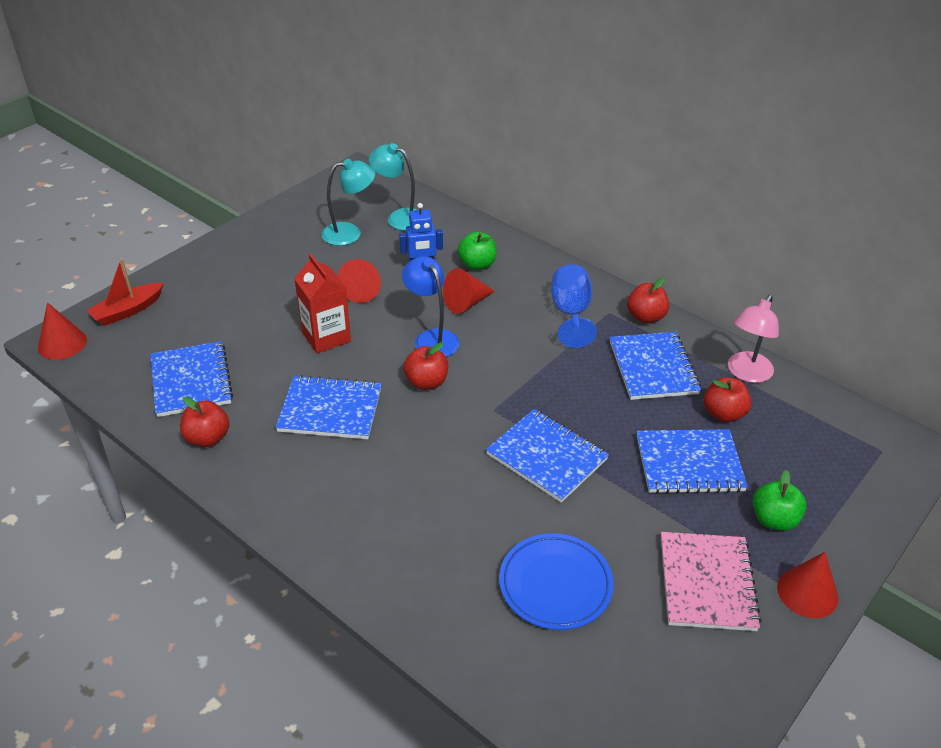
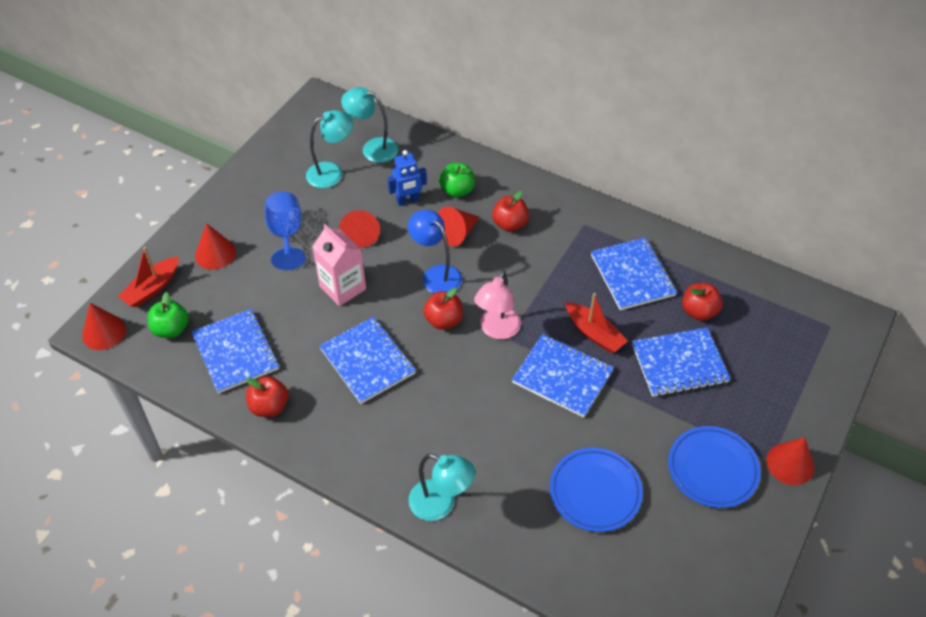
camera: 10 degrees left, 10 degrees up
(204, 288) = (215, 253): none -> red cone
(326, 337) = (342, 288): red carton -> pink carton
(330, 410) = (368, 361): blue notebook -> blue notebook turned 60 degrees clockwise
(367, 568) = (441, 504): none -> turquoise lamp
(571, 313) = (551, 230): blue goblet -> blue goblet (286, 235)
(594, 419) = (594, 333): none -> red boat
(645, 317) = (616, 224): red apple -> red apple (510, 224)
(707, 583) = (712, 469): pink notebook -> blue plate
(746, 373) = (710, 269): pink lamp -> pink lamp (497, 330)
(774, 520) = (755, 404): green apple -> green apple (171, 329)

